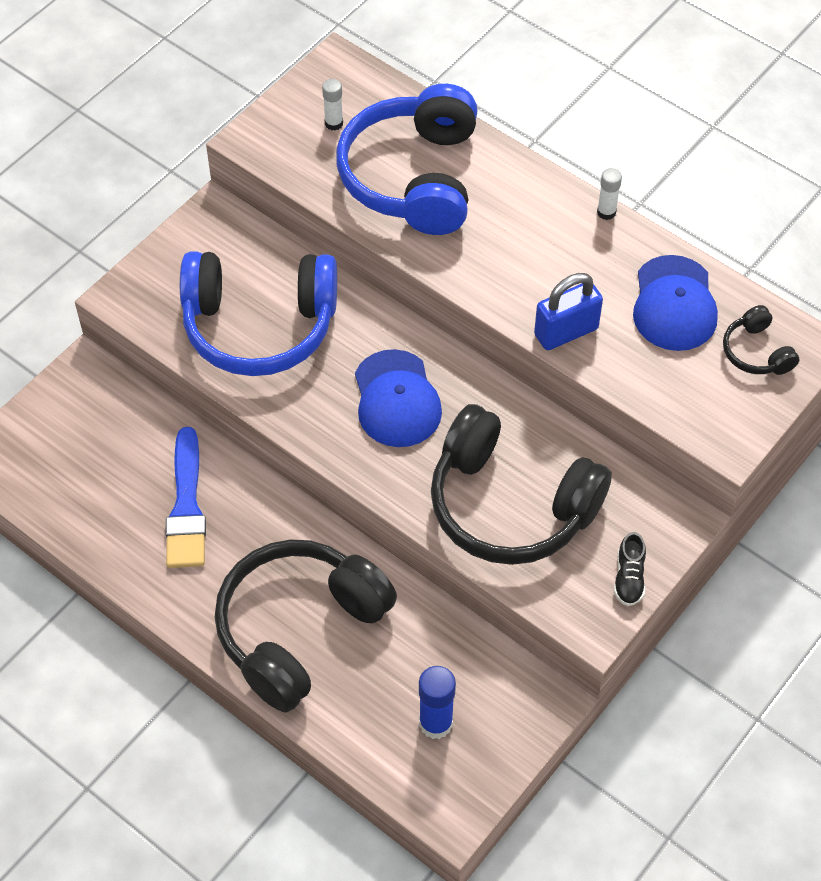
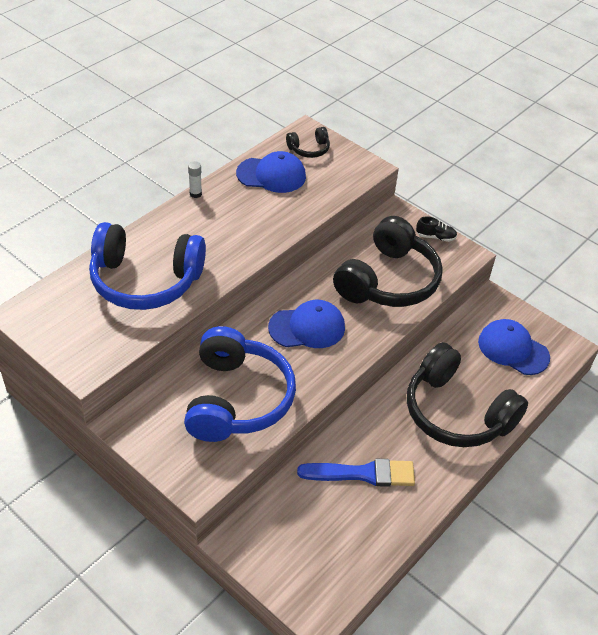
camera: 90 degrees left, 10 degrees down
(334, 123) = (81, 320): white glue stick -> none
(435, 723) = (513, 349): blue glue stick -> blue cap
(566, 332) = (288, 221): blue padlock -> none

